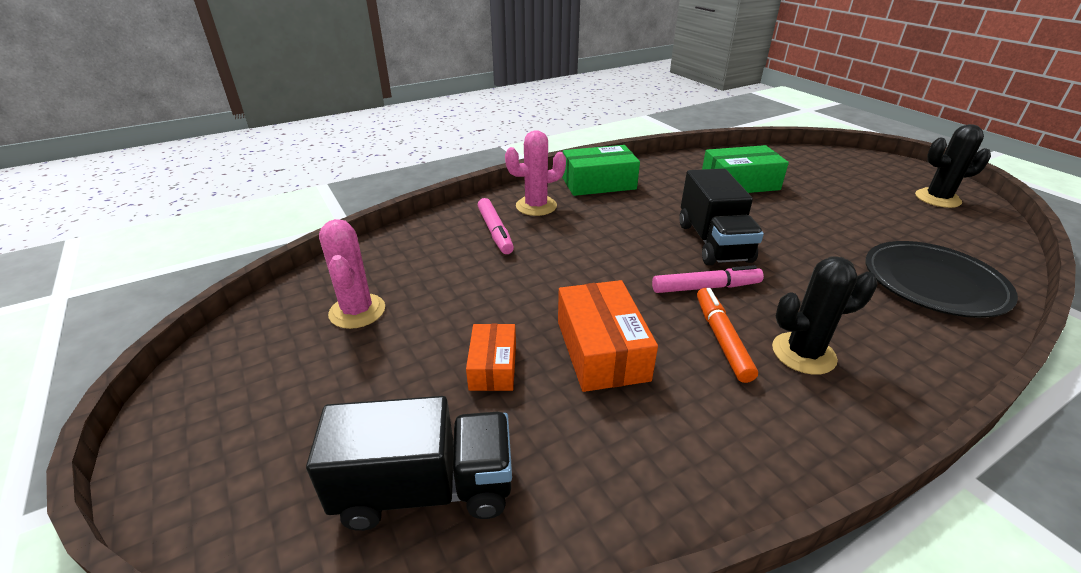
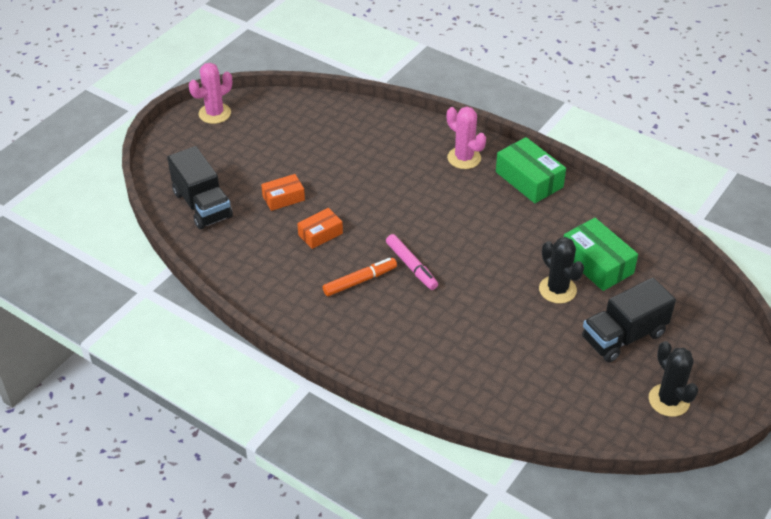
camera: 65 degrees right, 10 degrees up
(357, 311) = (295, 131): pink cactus -> pink cactus (215, 113)
(495, 232) = (413, 151): pink marker -> none
(601, 350) = (320, 234): orange box -> orange box, size x0.61
(713, 242) = (475, 261): black truck -> black truck (623, 336)
(803, 353) = (367, 317): black cactus -> black cactus (557, 290)
(933, 283) = (496, 384): black plate -> none

